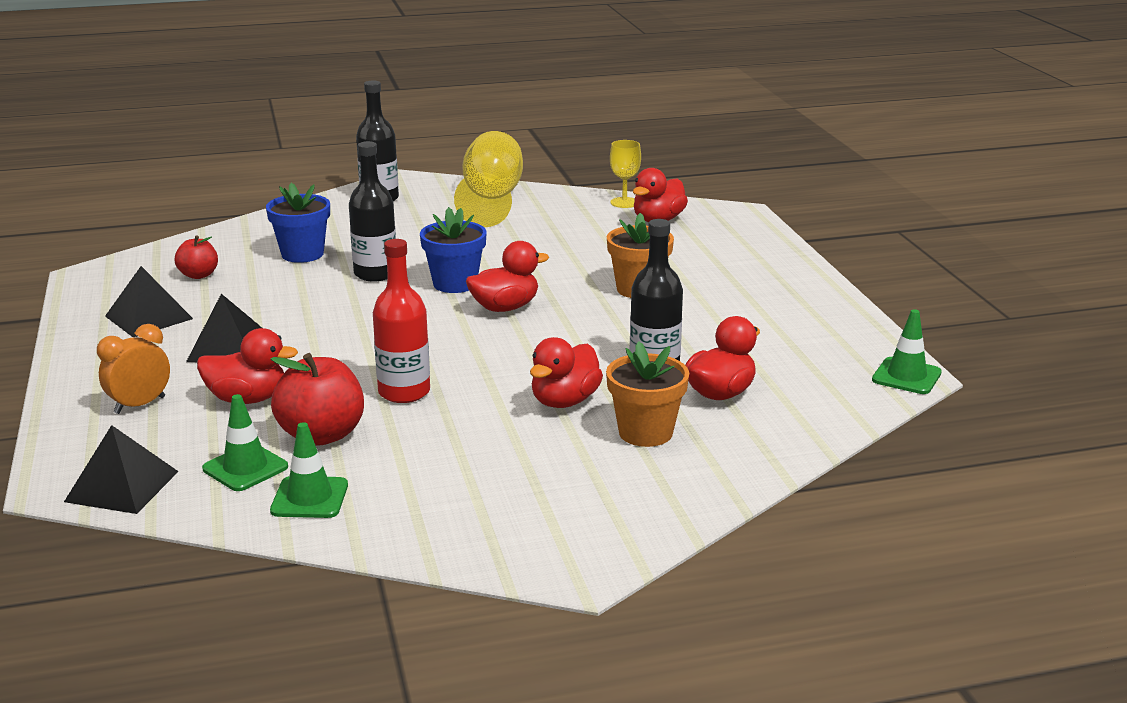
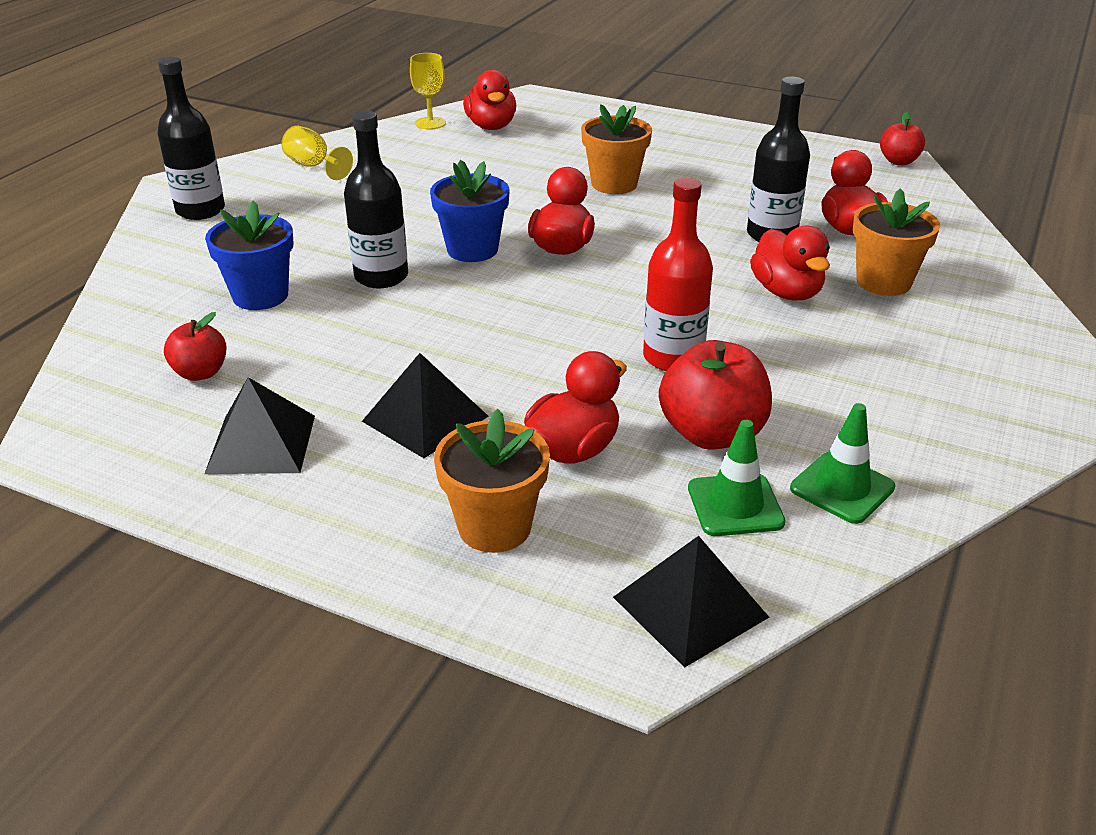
camera: 50 degrees left, 10 degrees up
(140, 405) = (494, 527): orange clock -> orange flower pot
(491, 200) = (313, 166): yellow goblet -> yellow goblet, size x0.51
(906, 376) = (898, 161): green traffic cone -> red apple

